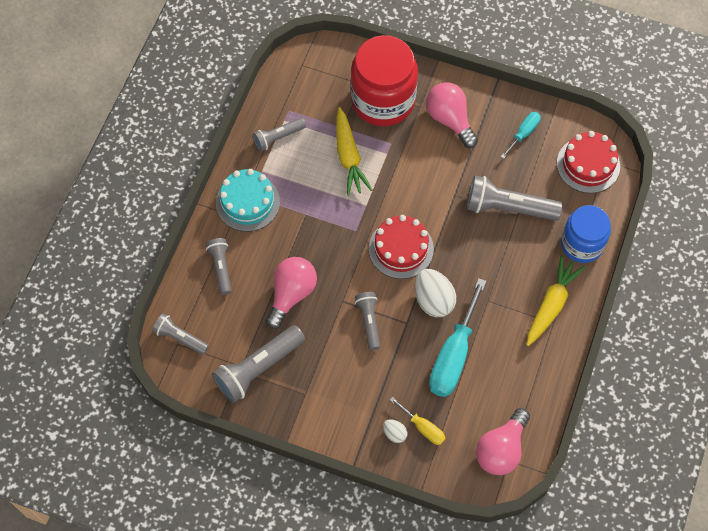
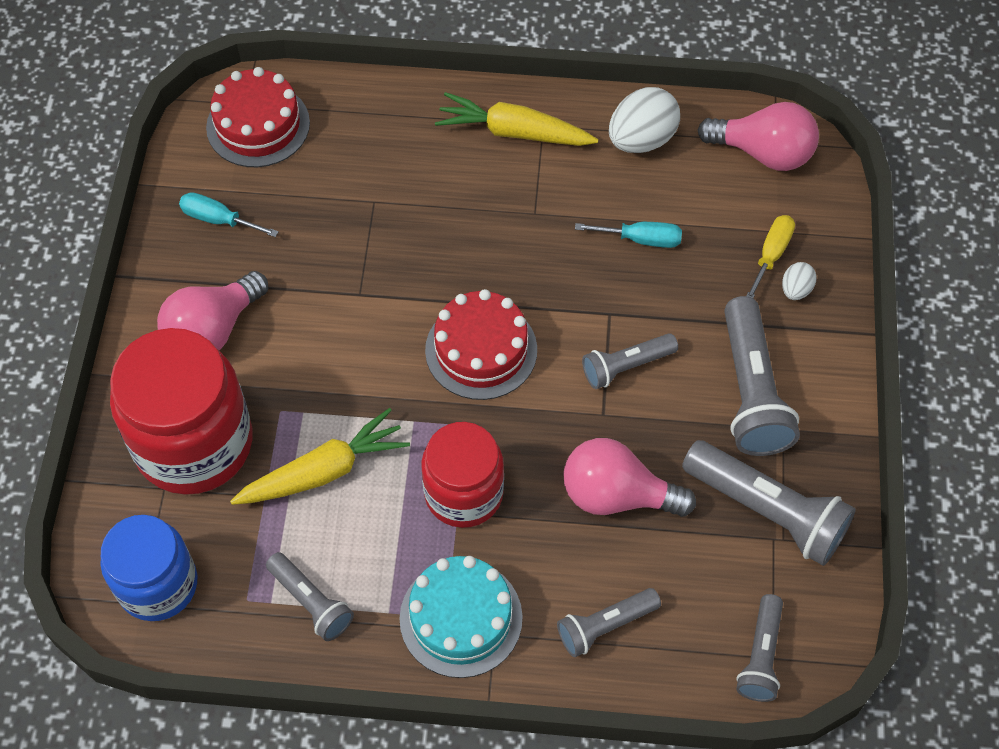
camera: 105 degrees left, 5 degrees down
(316, 219) = (463, 493): none -> red jar
(433, 300) = (558, 285): white egg -> white egg (641, 140)
(453, 355) = (641, 239): turquoise screwdriver -> turquoise screwdriver, size x0.51
(508, 207) = (363, 216): grey flashlight -> grey flashlight (751, 391)
(582, 244) = (401, 111): blue jar -> blue jar (158, 584)

